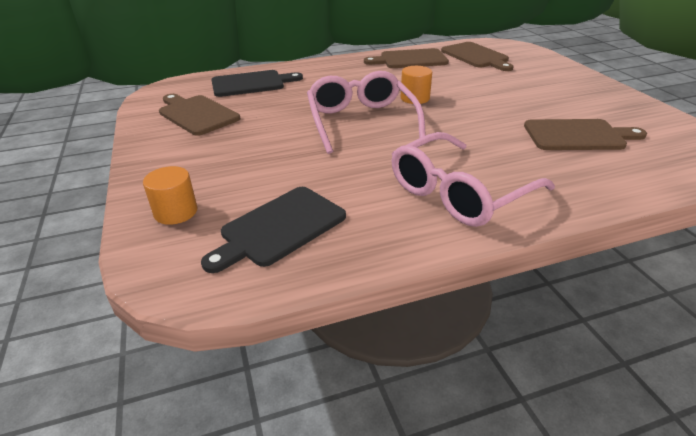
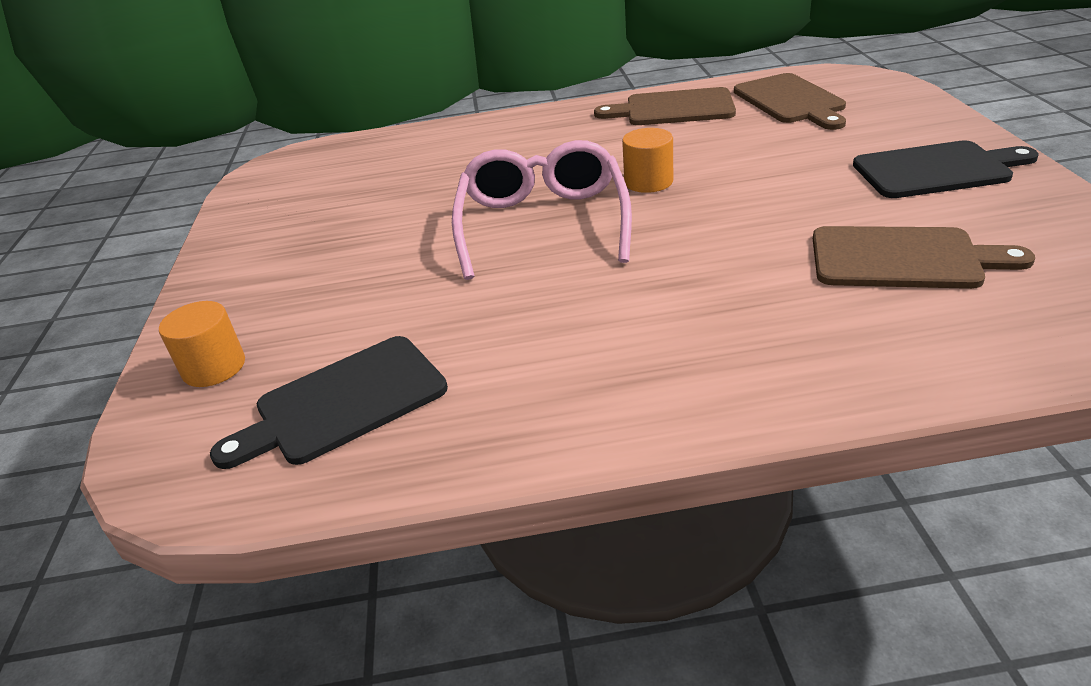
camera: 15 degrees right, 0 degrees up
(196, 114) = (307, 206): brown cutting board -> none
(251, 83) = (406, 154): black cutting board -> black cutting board (937, 170)
(459, 193) = (642, 359): pink glasses -> none

